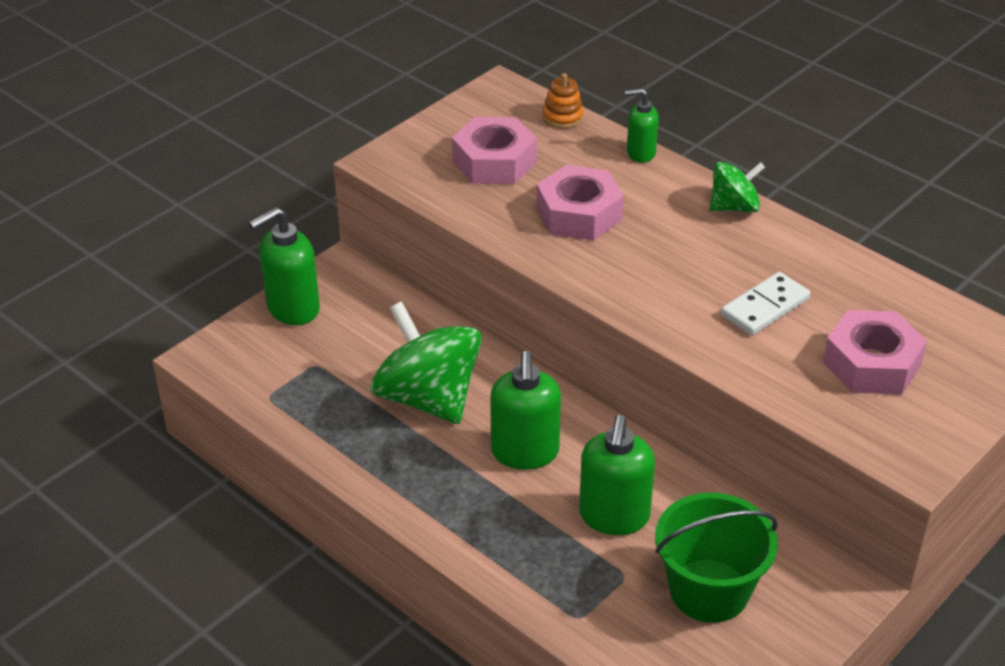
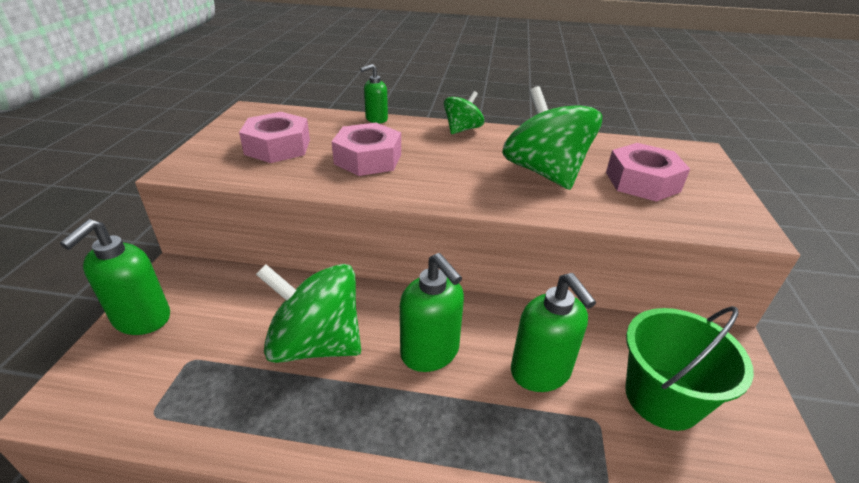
camera: 35 degrees left, 5 degrees down
(562, 117) = (307, 114): orange stacking toy -> none
(765, 307) = (544, 172): white domino -> green spinning top

